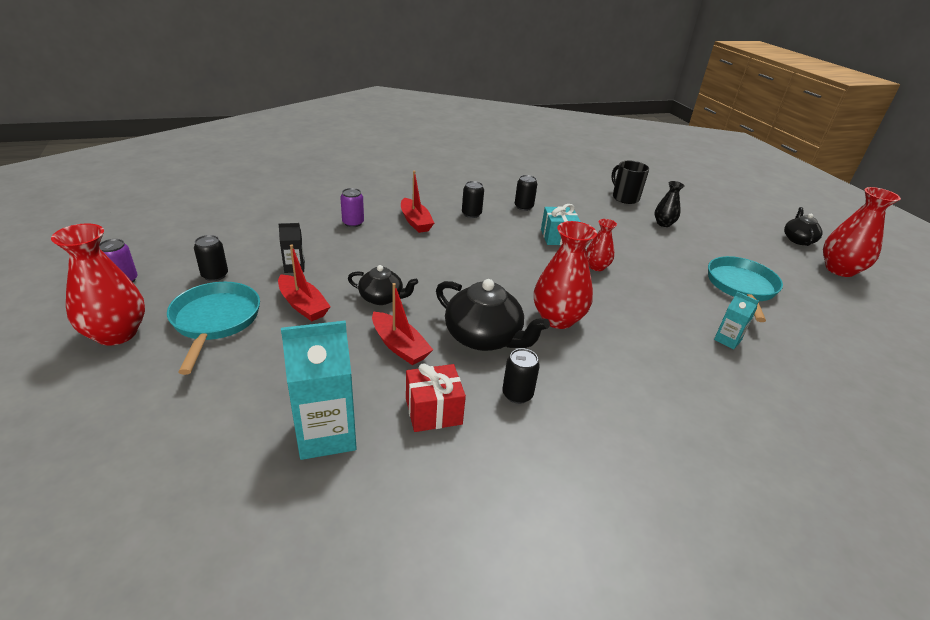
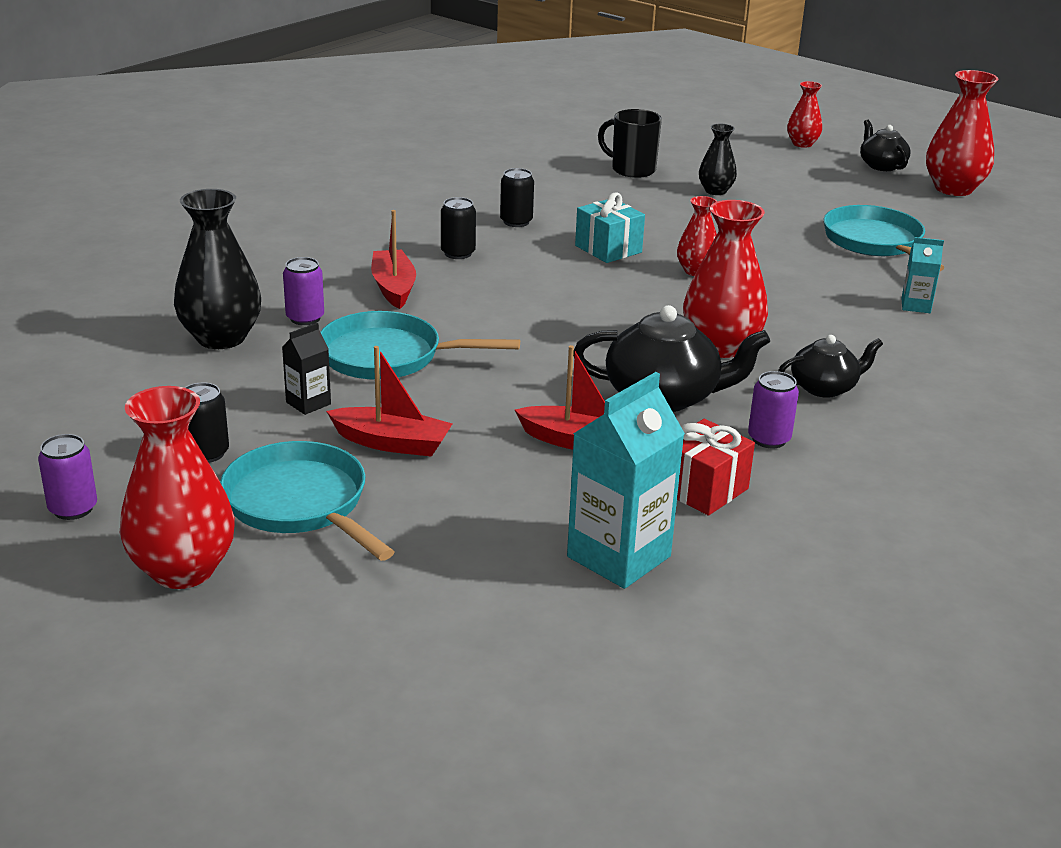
camera: 30 degrees left, 5 degrees down
(303, 220) = (221, 338): none -> black vase
(365, 257) = (388, 356): none -> turquoise pan
(382, 298) = (483, 398): black teapot -> black teapot (824, 387)
(415, 222) = (393, 288): red boat -> red boat turned 135 degrees counterclockwise
(517, 394) = (769, 439): black can -> purple can
(753, 212) = (802, 144): none -> red vase

